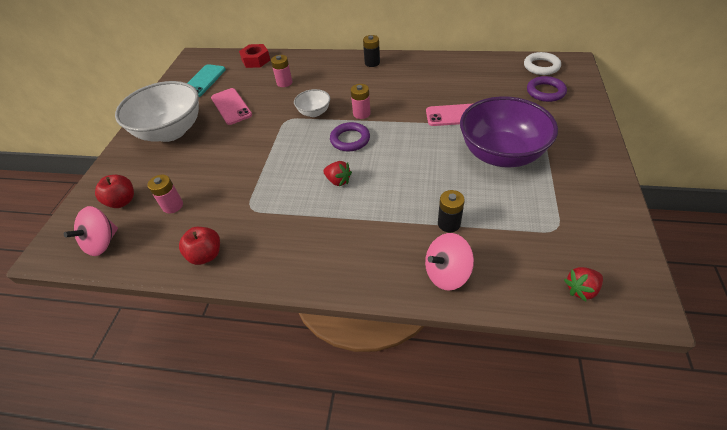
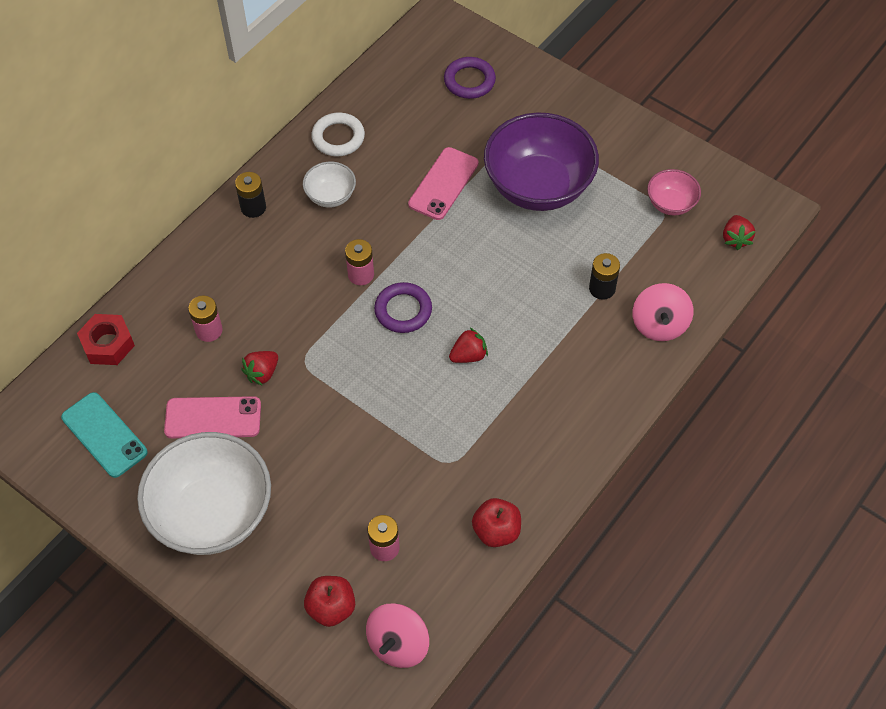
camera: 65 degrees left, 10 degrees up
(102, 243) = (398, 644): pink spinning top -> pink spinning top turned 60 degrees clockwise
(269, 109) = (262, 373): none -> red strawberry
(314, 112) = (314, 324): white bowl -> white bowl (330, 196)
(541, 66) = (420, 51): white ring -> white ring (338, 137)
(567, 230) = (671, 204): none -> pink bowl

